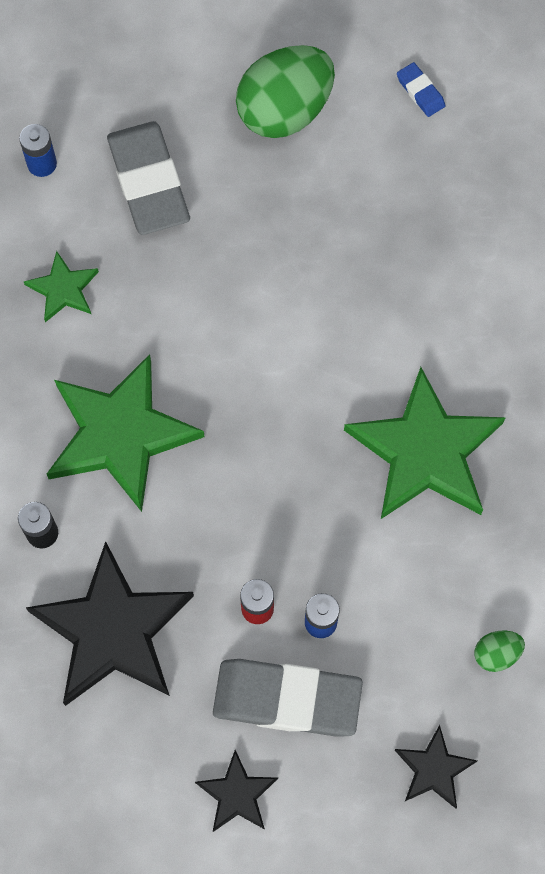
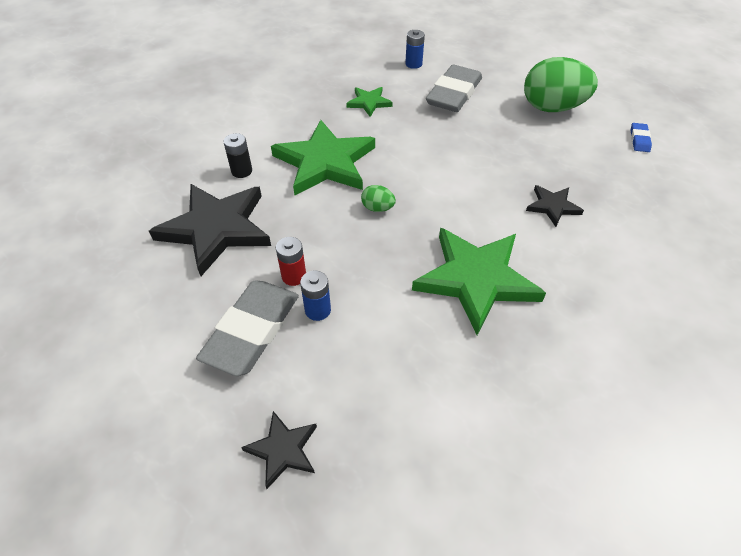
camera: 45 degrees right, 20 degrees down
(237, 794) = (165, 352): black star -> black star (552, 206)
(287, 699) = (252, 330): grey eraser -> grey eraser turned 60 degrees clockwise
(496, 654) = (402, 420): green egg -> green egg (377, 208)

